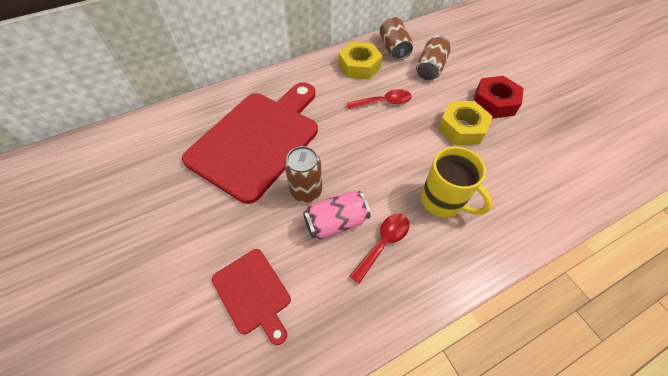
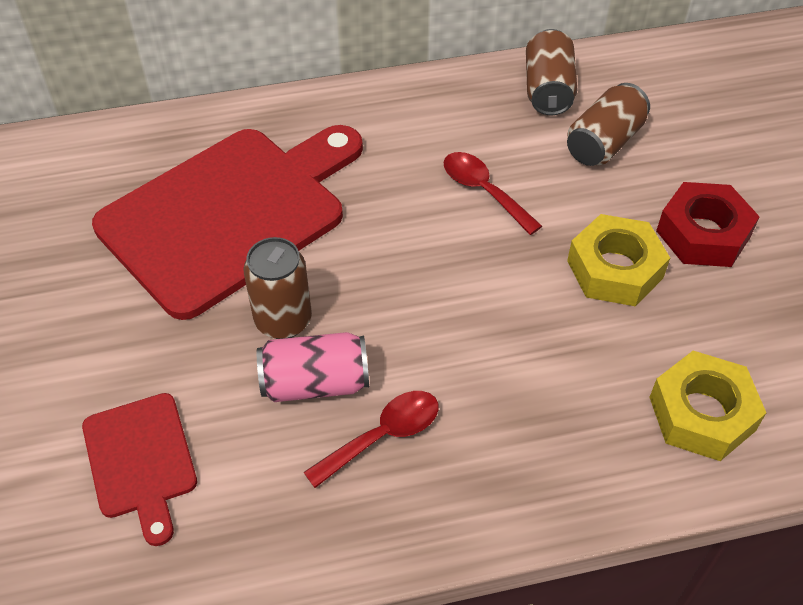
camera: 15 degrees right, 5 degrees down
(359, 66) = (466, 113): yellow nut -> yellow nut (702, 414)
(383, 102) = (484, 191): red spoon -> red spoon turned 135 degrees counterclockwise
(443, 201) = (519, 391): yellow mug -> none

